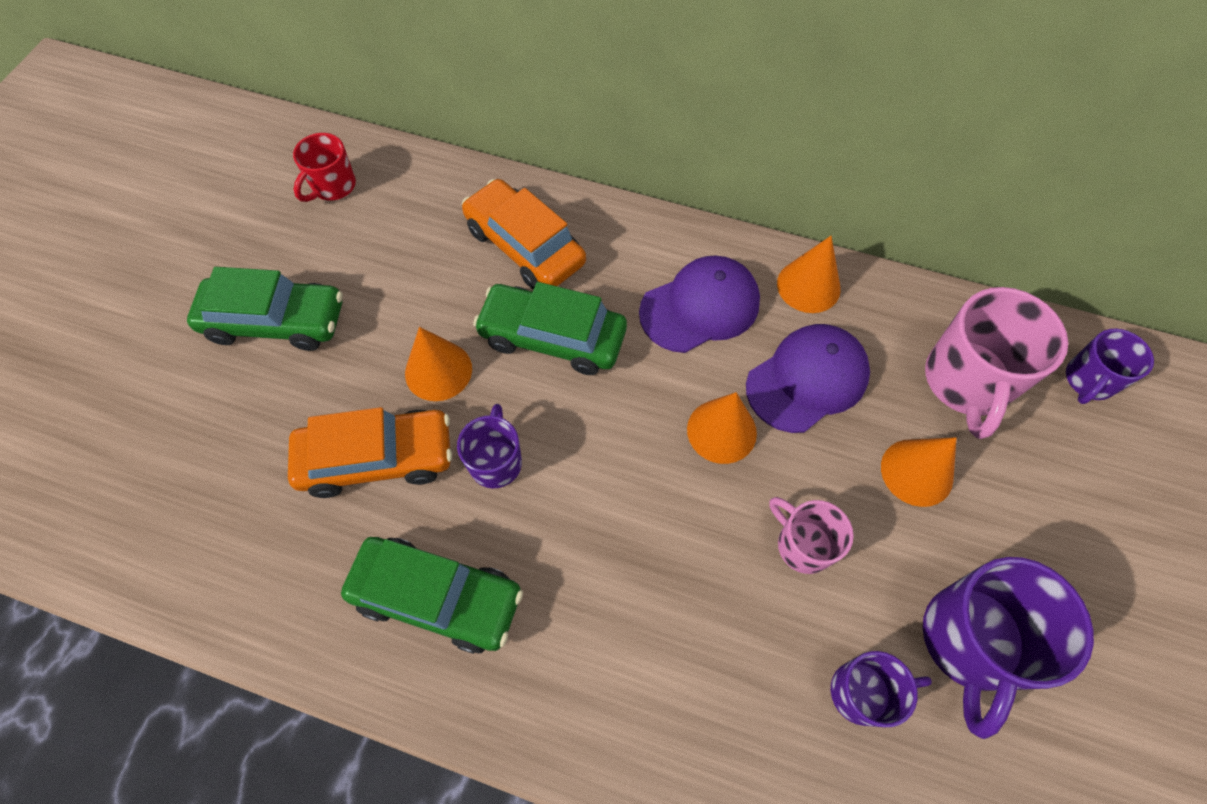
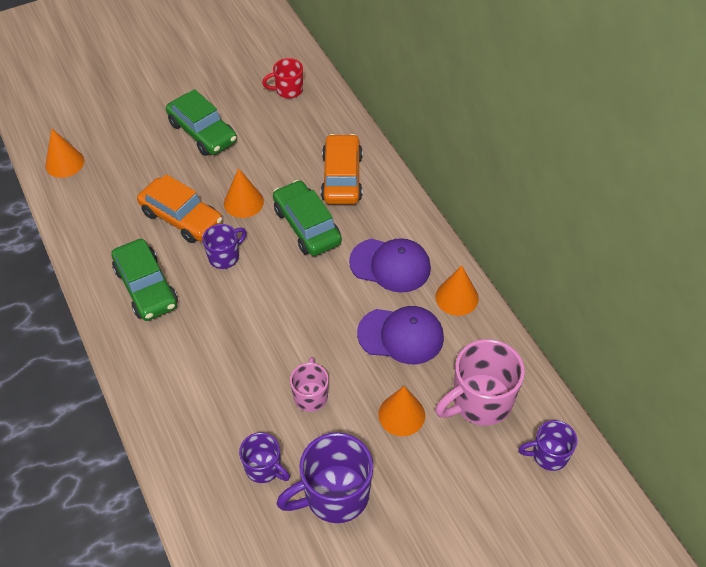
camera: 45 degrees right, 10 degrees down
(721, 431) = (333, 323): orange cone -> orange cone (64, 163)

